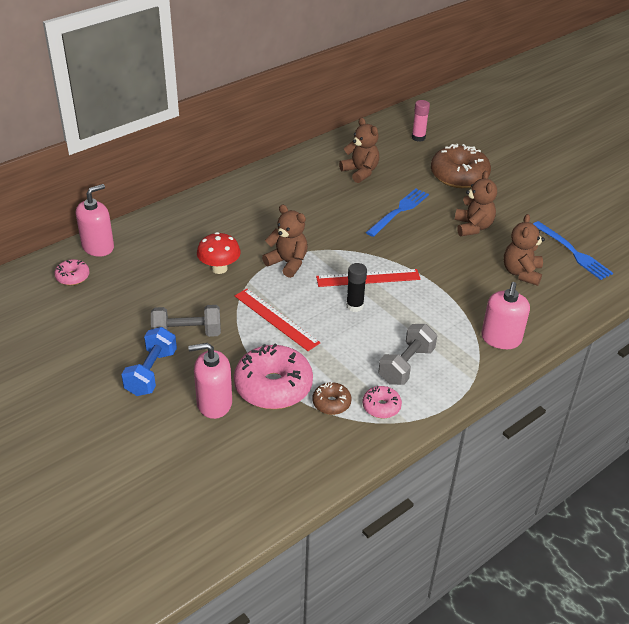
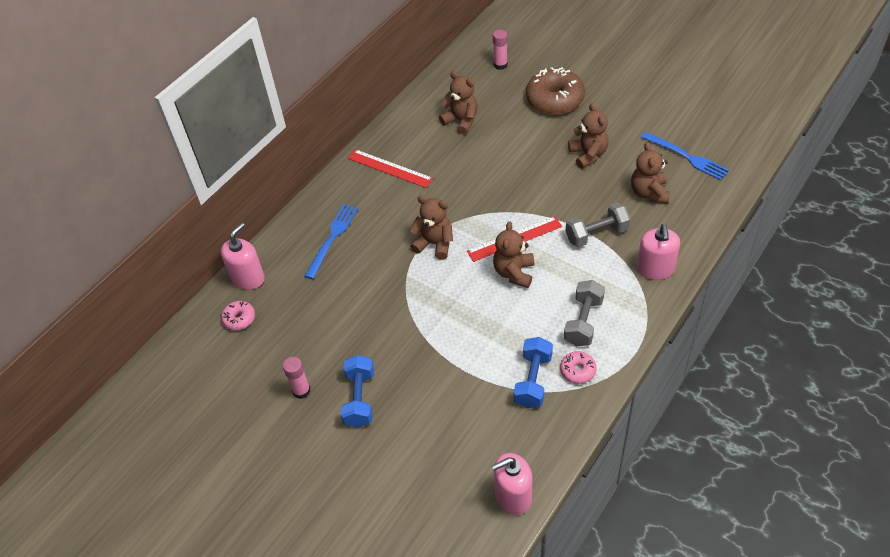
camera: 10 degrees left, 10 degrees up
(99, 351) = (301, 391): none -> pink glue stick
(187, 333) = (374, 348): grey dumbbell -> grey dumbbell (596, 234)
(214, 403) = (430, 413): pink soap dispenser -> pink soap dispenser (513, 496)
(219, 268) = (374, 268): red mushroom -> none
(273, 386) = (475, 379): pink donut -> none
(276, 319) = (449, 308): red ruler -> red ruler (390, 168)
(331, 403) = (533, 380): brown donut -> blue dumbbell
(354, 306) = (514, 273): black glue stick -> brown teddy bear
(399, 211) = (514, 156): blue fork -> blue fork (332, 238)

